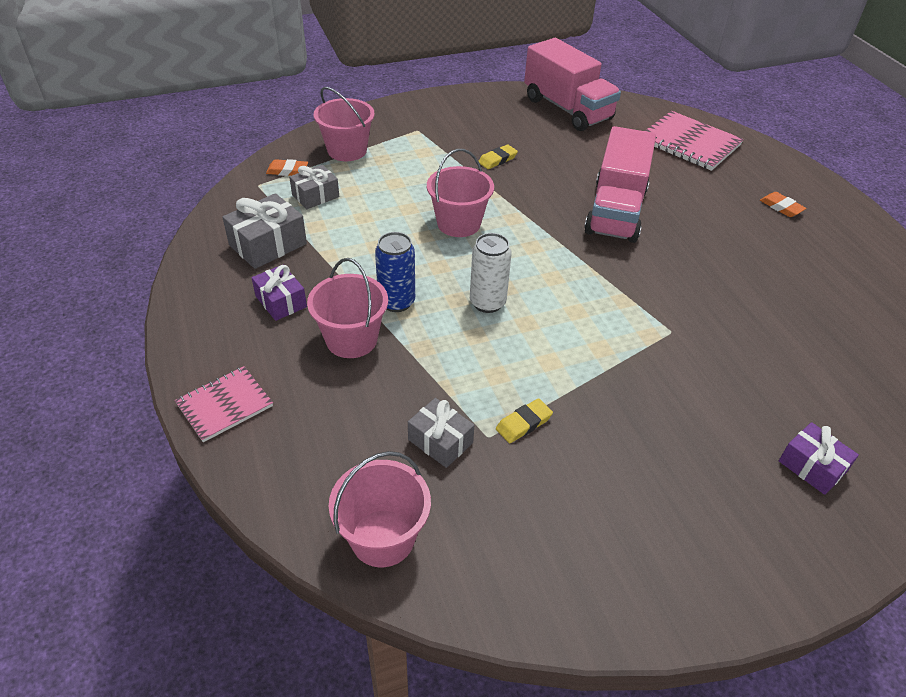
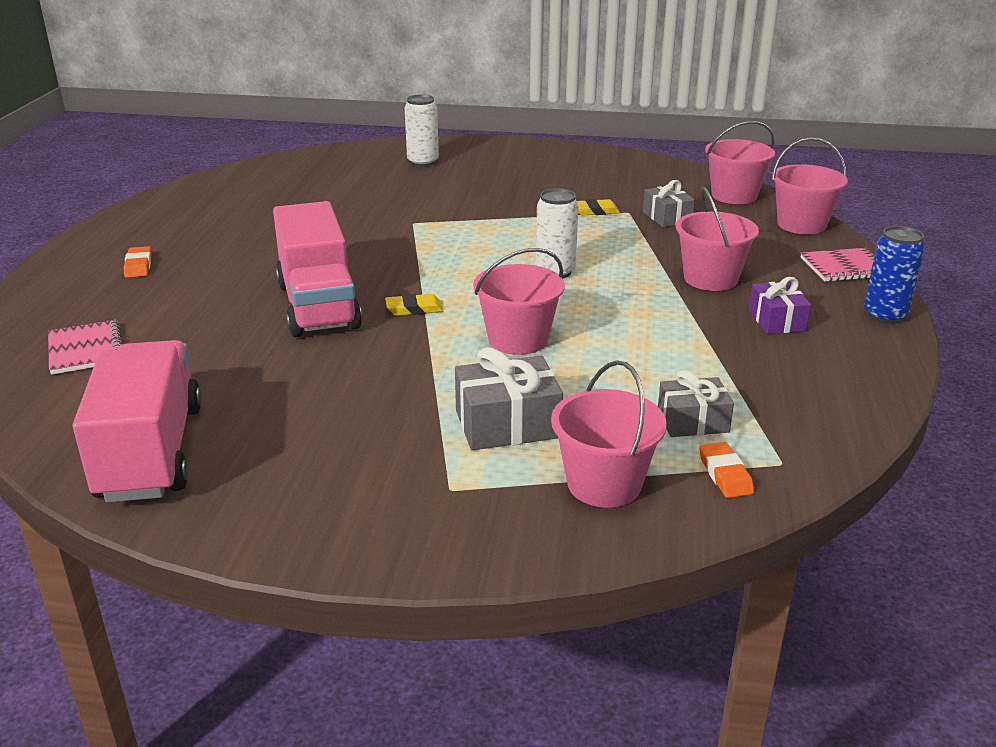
camera: 150 degrees left, 15 degrees down
(268, 244) = (781, 377): grey gift -> grey gift (507, 424)
(280, 486) = (801, 224): none -> pink bucket
(287, 171) = (725, 474): orange eraser -> orange eraser turned 45 degrees clockwise
(396, 302) = (648, 292): blue can -> blue can (885, 315)
(497, 160) = (378, 400): yellow eraser -> yellow eraser (414, 309)
(615, 211) = (318, 305): pink truck -> pink truck turned 120 degrees clockwise
(689, 143) = (85, 349): pink notebook -> pink notebook, size x0.63
(812, 467) = (423, 162): purple gift -> white can

